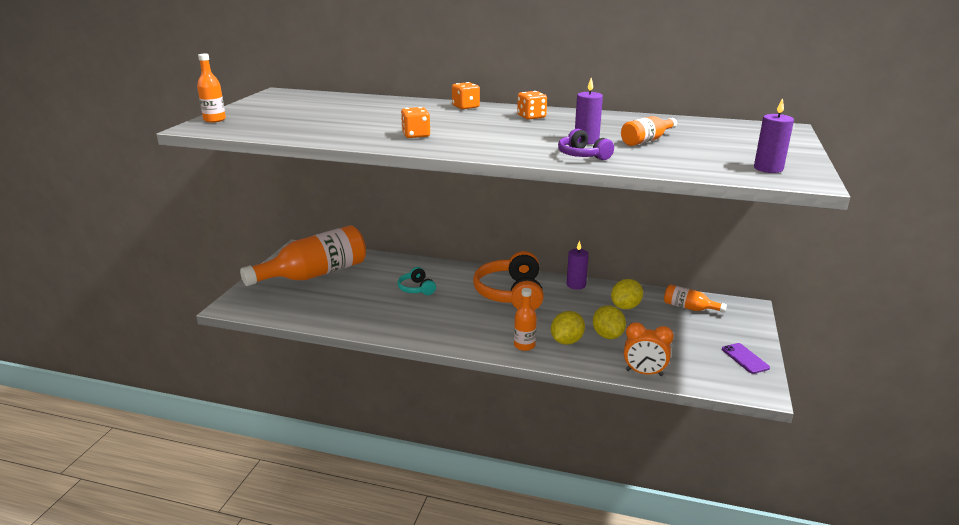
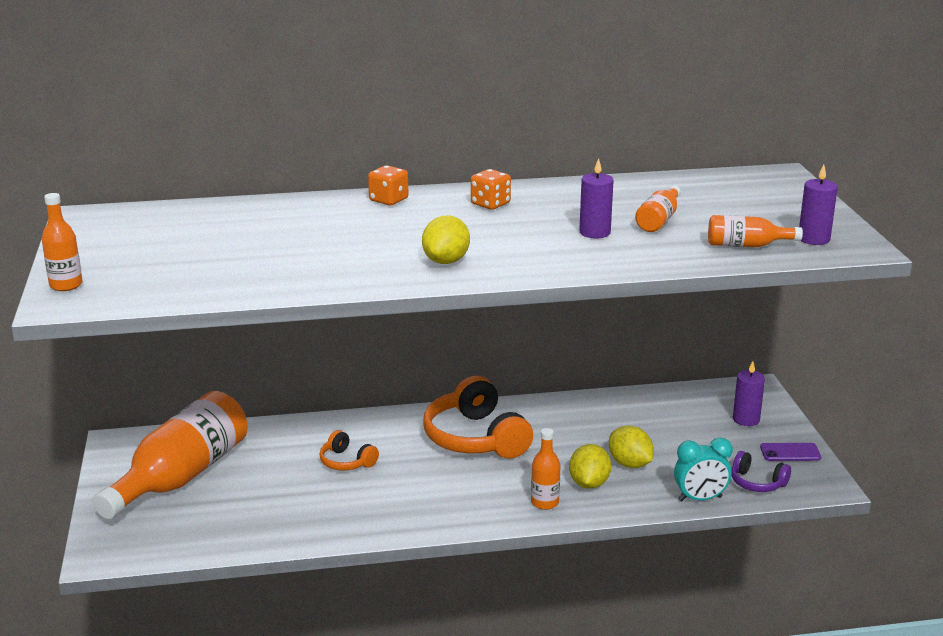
camera: 25 degrees left, 0 degrees up
(416, 135) = (385, 261): orange dice -> none
(416, 289) = (346, 462): turquoise headphones -> orange headphones
(576, 285) = (545, 406): purple candle -> purple candle (746, 419)
(582, 155) = (614, 257): purple headphones -> purple headphones (757, 483)
(625, 307) = (624, 421): yellow lemon -> yellow lemon (446, 261)
(644, 373) = (700, 499): orange clock -> turquoise clock
(689, 308) = (694, 405): orange bottle -> orange bottle (746, 245)
(745, 358) = (790, 452): purple phone -> purple phone turned 45 degrees counterclockwise

